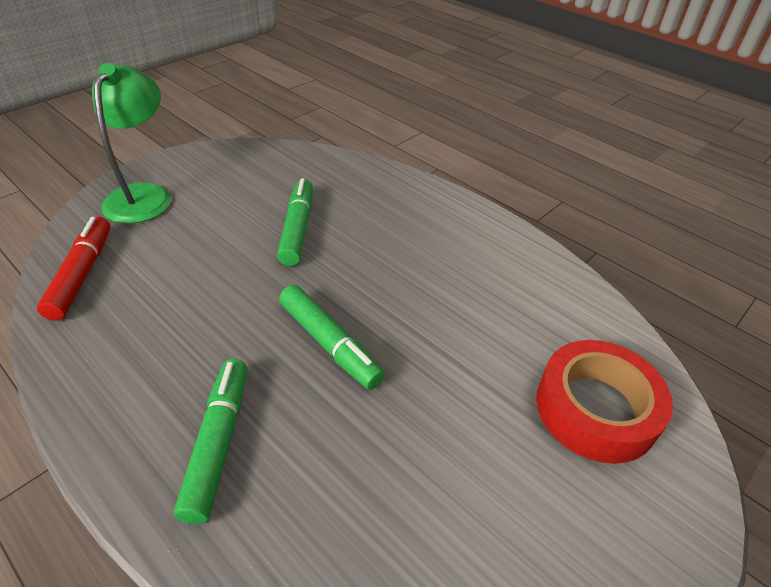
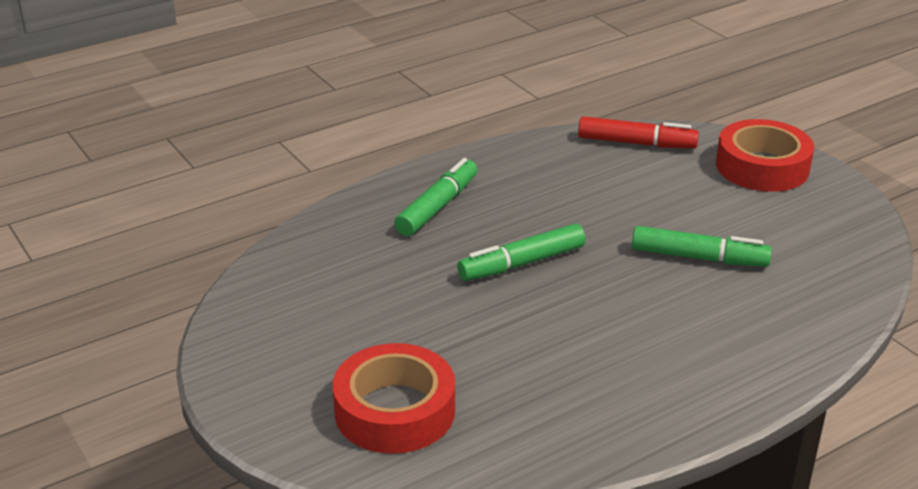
camera: 105 degrees right, 10 degrees down
(144, 195) = (762, 166): green lamp -> red tape
(218, 443) = (438, 207): green marker -> green marker turned 75 degrees counterclockwise

